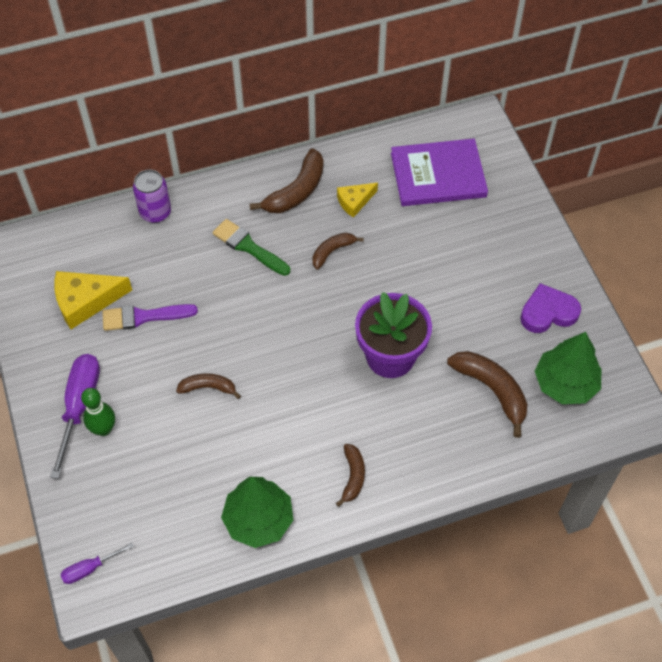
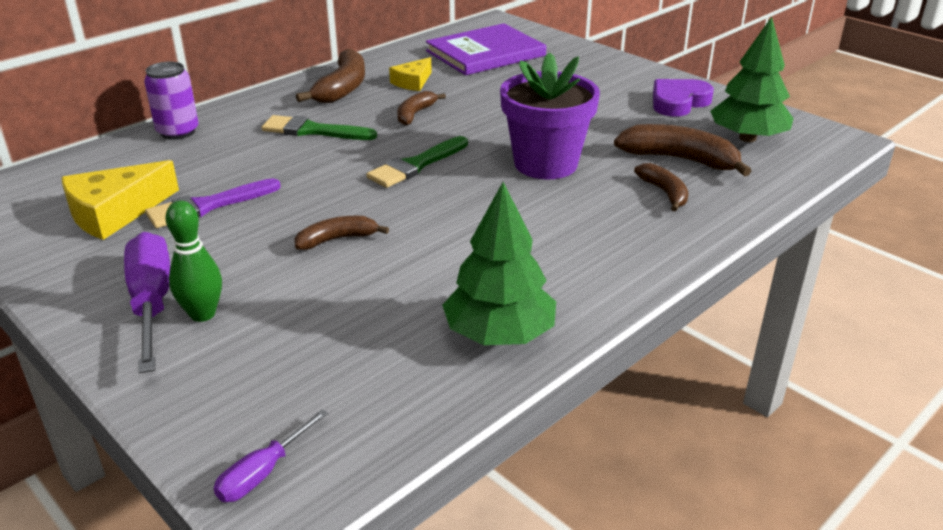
camera: 25 degrees left, 25 degrees down
(299, 322) = (416, 165): none -> green brush
(352, 476) = (589, 261): brown banana -> brown banana (664, 193)

